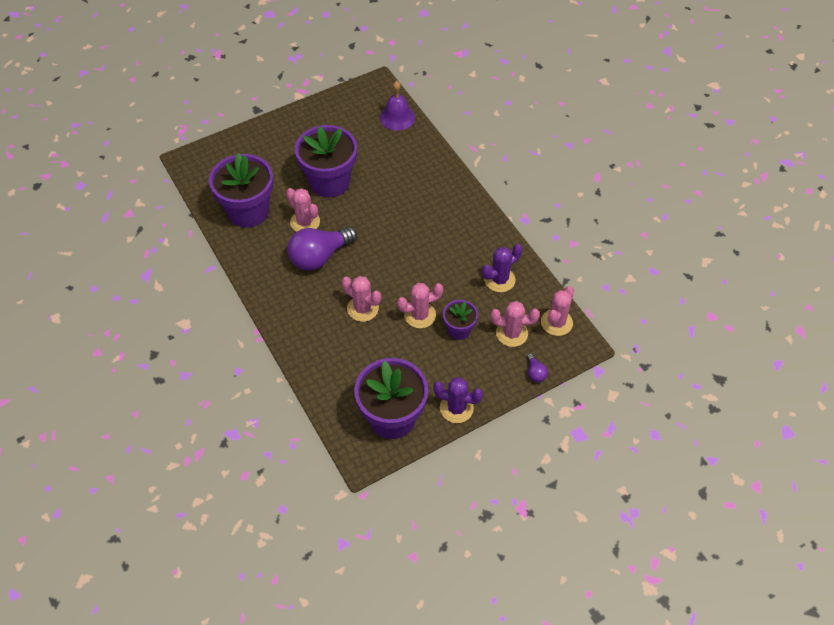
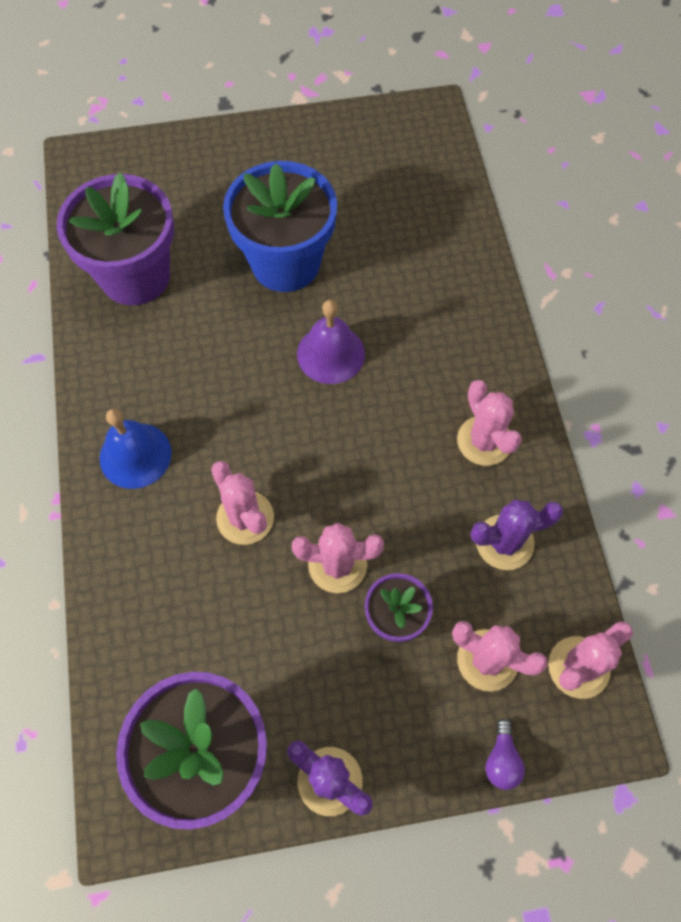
camera: 20 degrees right, 10 degrees up
(290, 297) = (135, 455): none -> blue bell
(305, 222) = (216, 323): pink cactus -> pink cactus (484, 441)
(319, 257) = (214, 395): purple light bulb -> none
(329, 182) = (285, 263): purple flower pot -> blue flower pot
(397, 117) = (442, 180): purple bell -> purple bell (330, 354)

